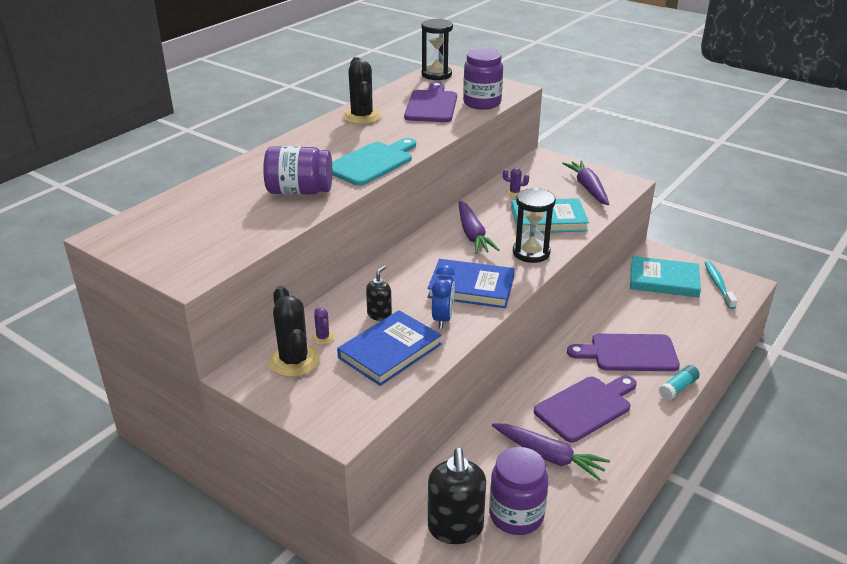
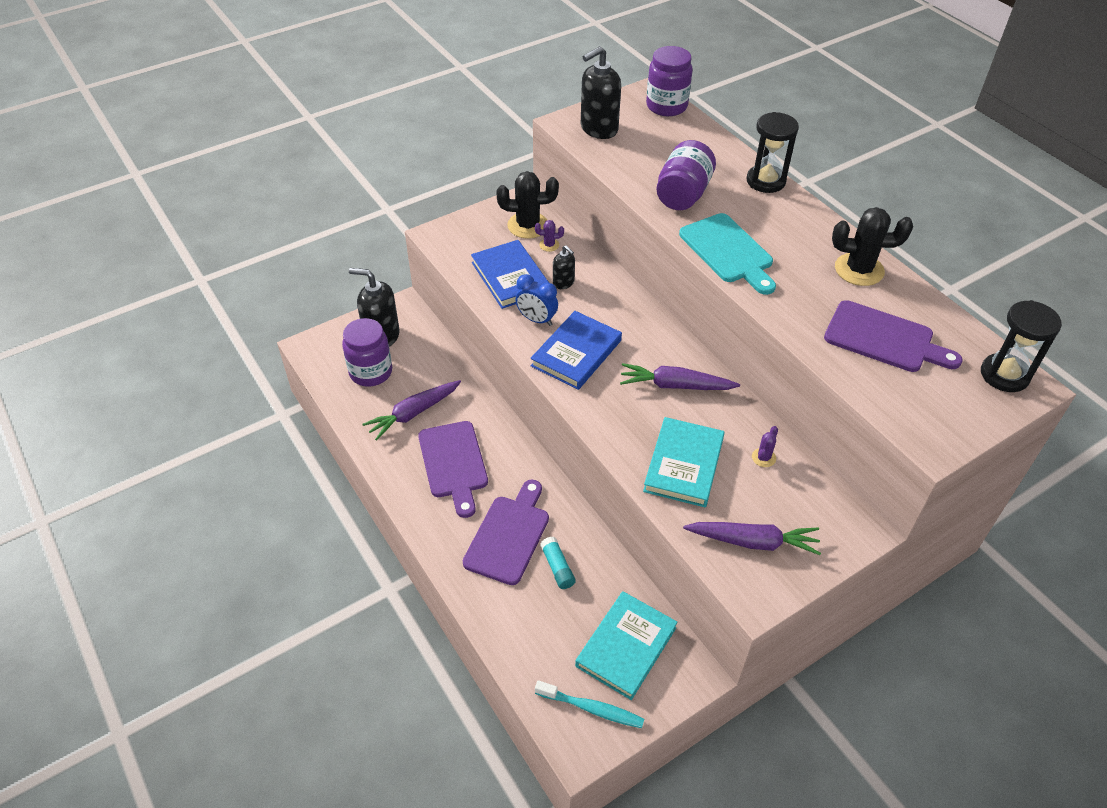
camera: 110 degrees right, 15 degrees up
(196, 254) = (598, 129): none -> black soap dispenser
(482, 103) = (881, 390): purple jar -> purple jar (666, 106)
(531, 253) = (618, 421): black hourglass -> black hourglass (765, 181)
(678, 388) = (438, 551): turquoise glue stick -> turquoise glue stick (557, 567)

